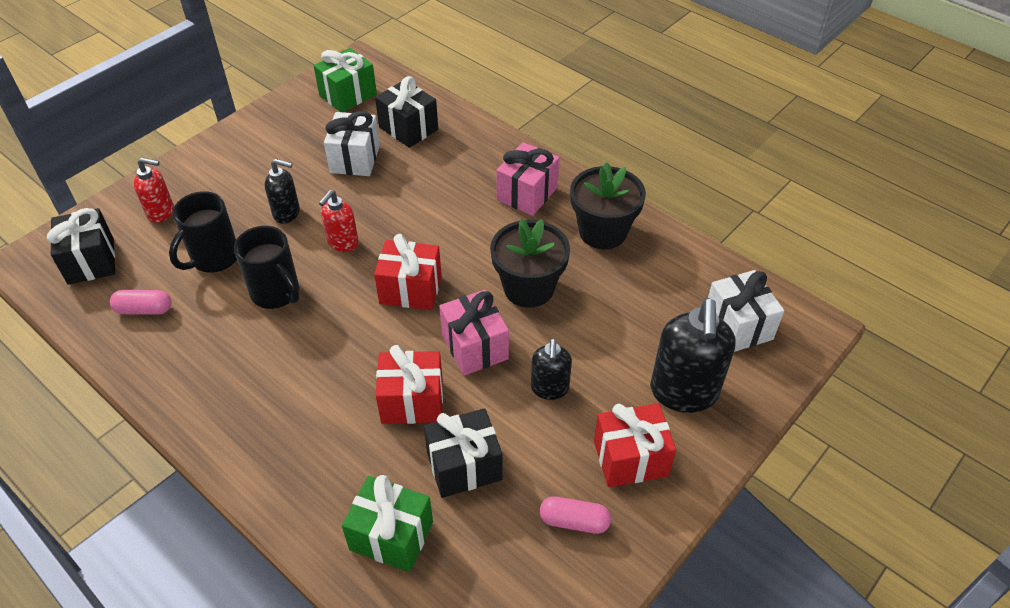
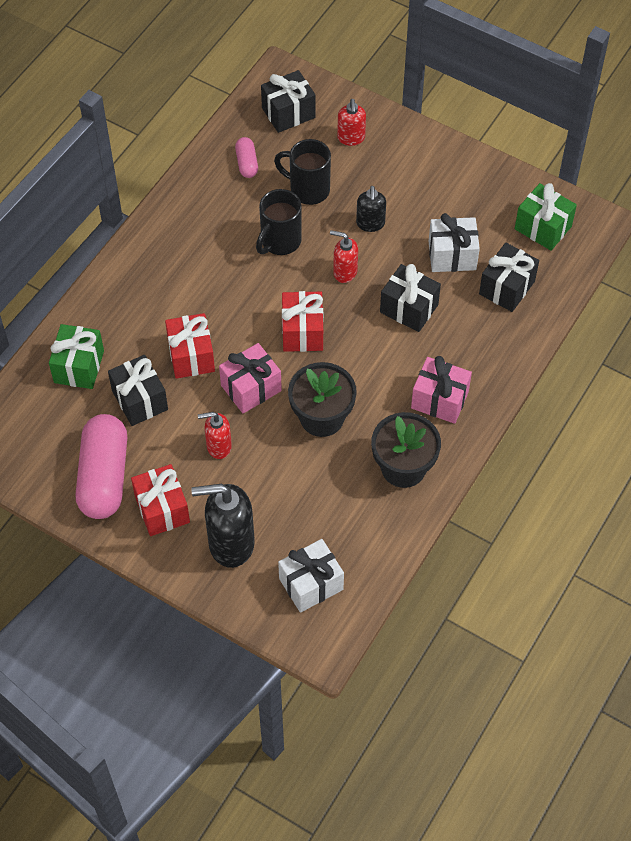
camera: 80 degrees right, 10 degrees up
(409, 199) = (409, 308): none -> black gift
(549, 388) = (218, 446): black soap dispenser -> red soap dispenser
(574, 521) = (104, 476): pink capsule -> pink capsule, size x2.14

